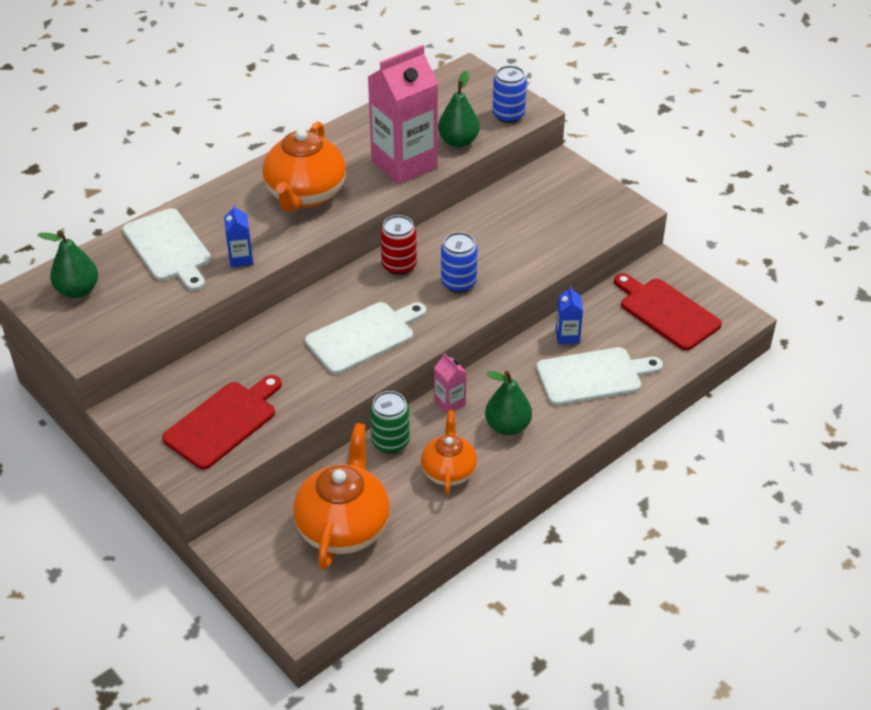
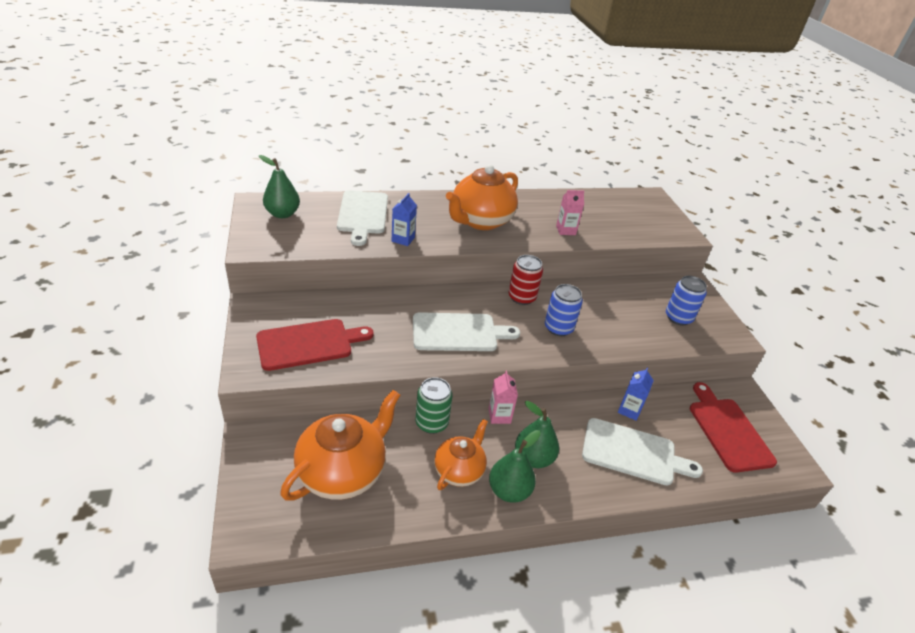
camera: 25 degrees right, 5 degrees down
(404, 164) = (565, 230): pink carton -> pink carton, size x0.44
(458, 141) = (616, 232): green pear -> green pear (509, 491)
(508, 115) = (666, 231): blue can -> blue can (678, 318)

